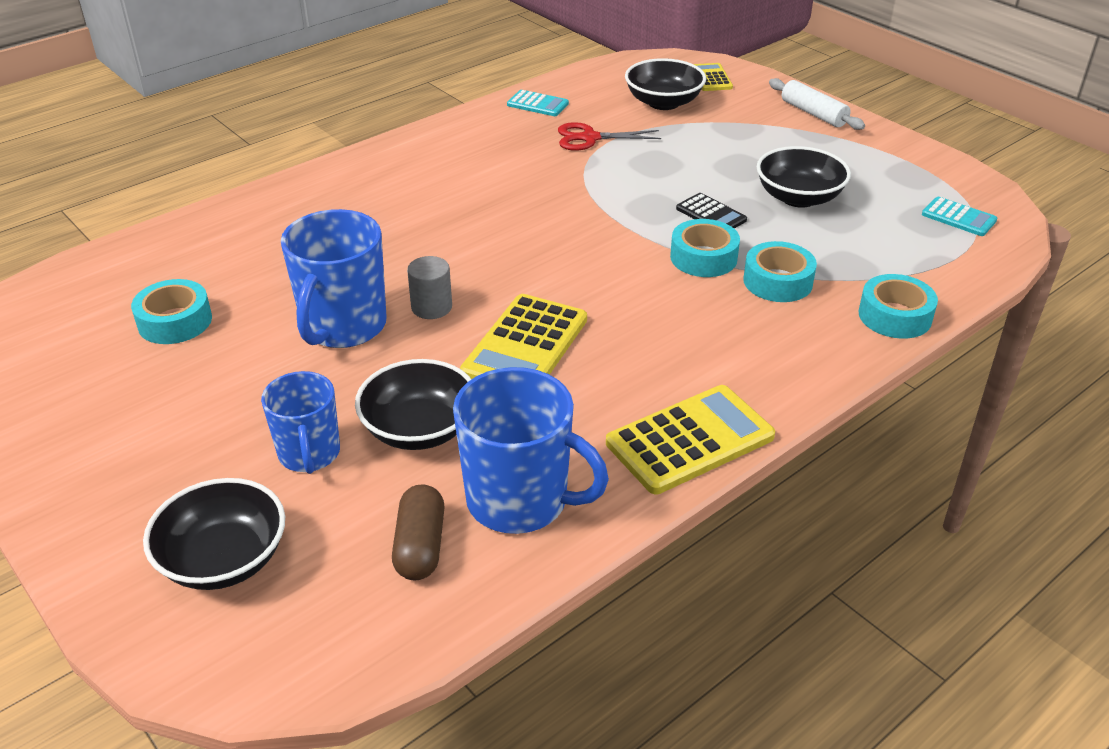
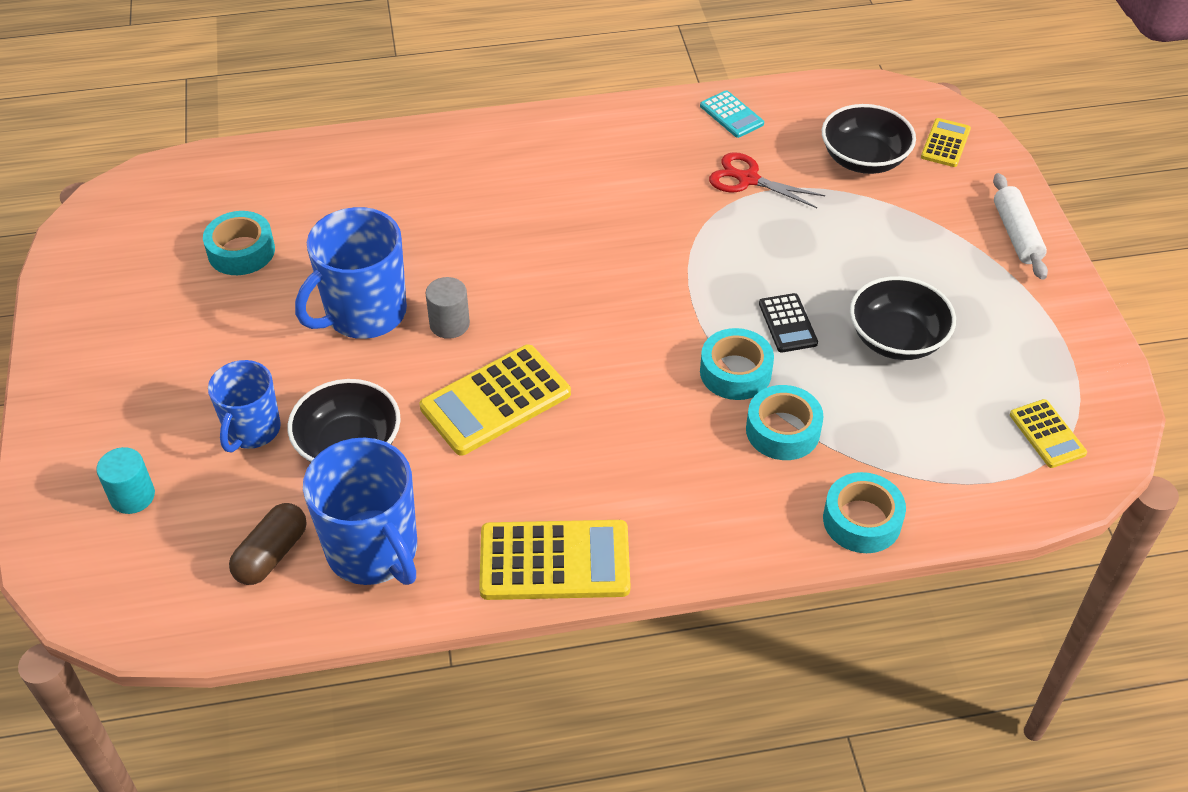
camera: 30 degrees right, 10 degrees up
(224, 559) = (132, 496): black bowl -> turquoise cylinder
(958, 217) = (1047, 434): turquoise calculator -> yellow calculator

